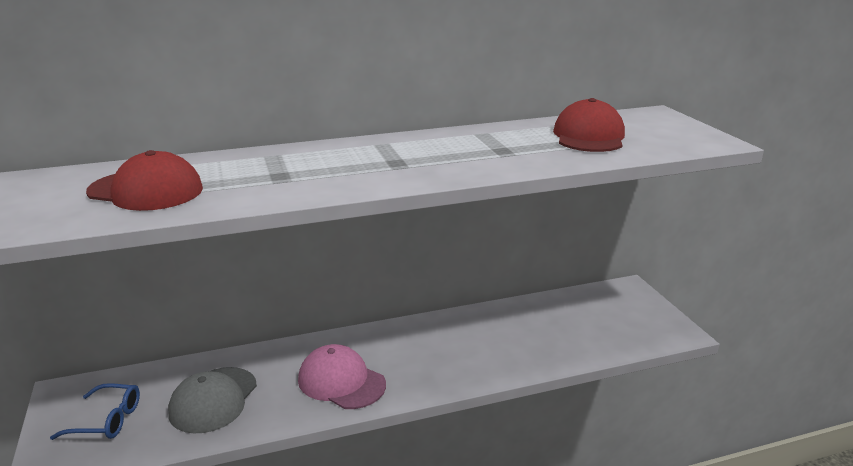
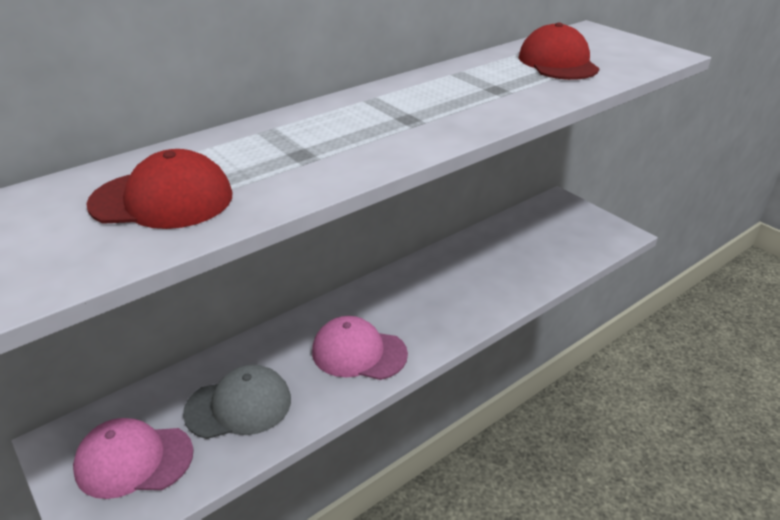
camera: 20 degrees left, 10 degrees up
(107, 420) = (133, 460): blue glasses -> pink cap
(213, 400) = (239, 406): grey cap -> grey cap turned 105 degrees counterclockwise

